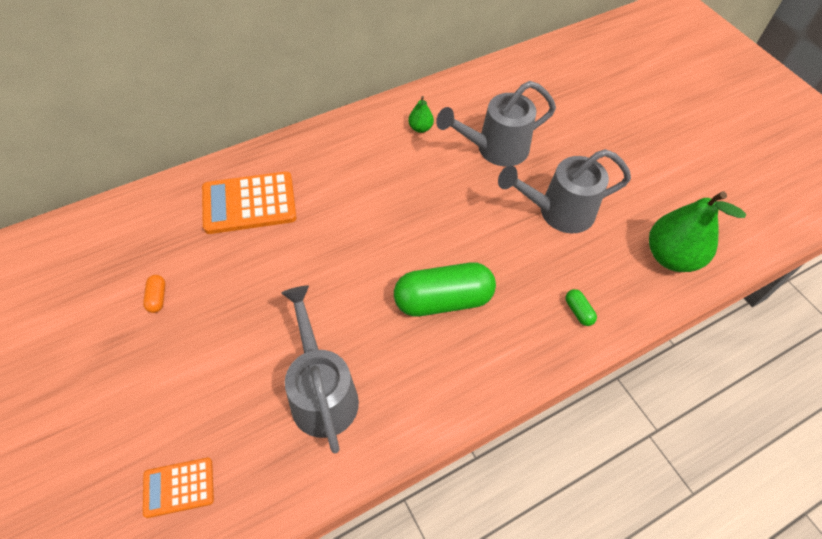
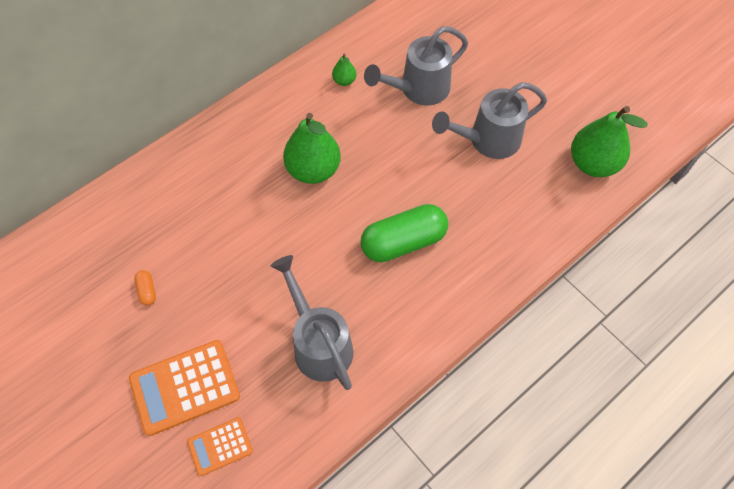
camera: 10 degrees left, 5 degrees up
(249, 203) = (204, 186): orange calculator -> orange calculator (185, 387)
(366, 208) = (313, 170): none -> green pear
(578, 311) = (522, 229): green capsule -> none

